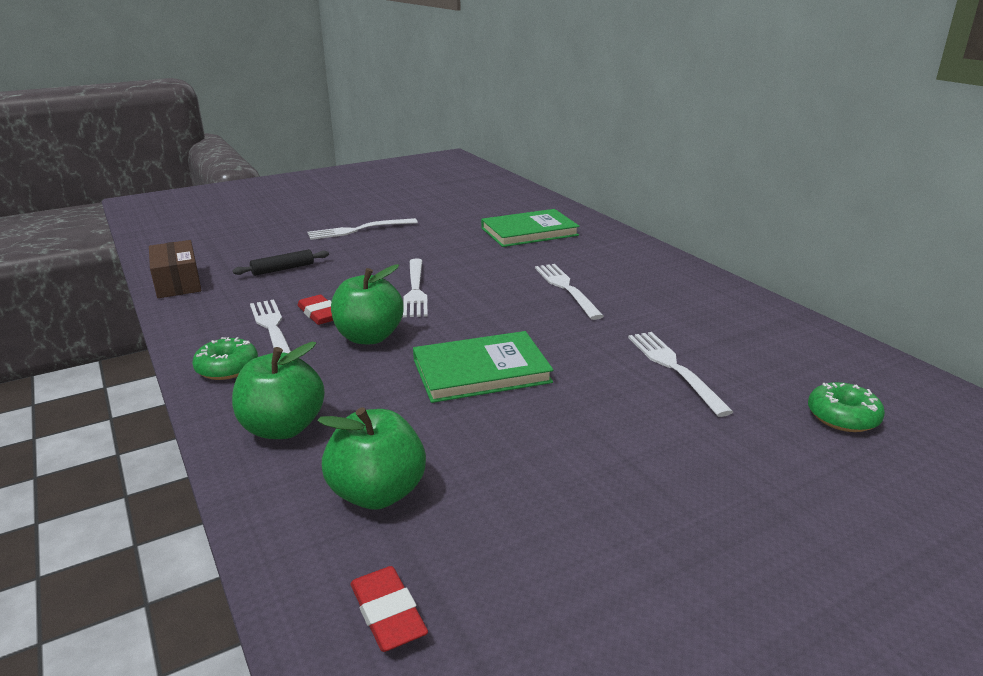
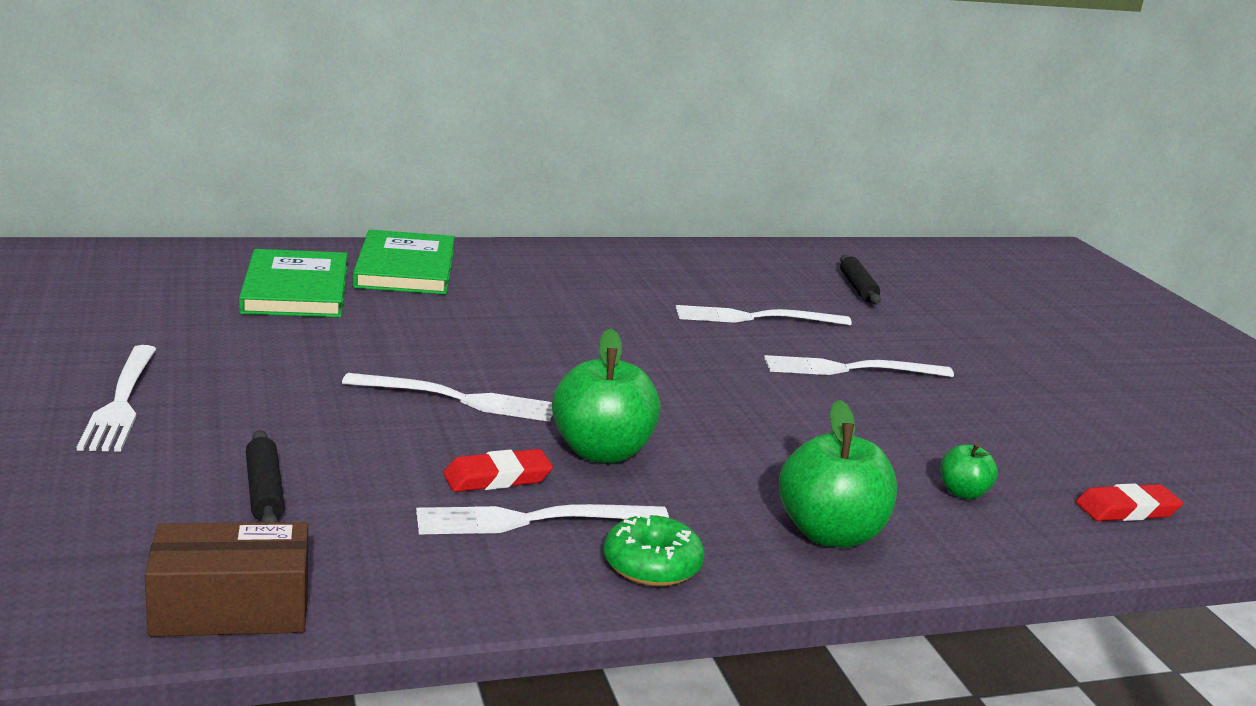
camera: 80 degrees left, 5 degrees down
(377, 493) = (963, 493): green apple -> green apple, size x0.52
(481, 371) = (727, 402): green book -> green book (405, 268)
(565, 288) = (525, 315): white fork -> white fork (849, 369)
(842, 417) = (857, 287): green donut -> black rolling pin

